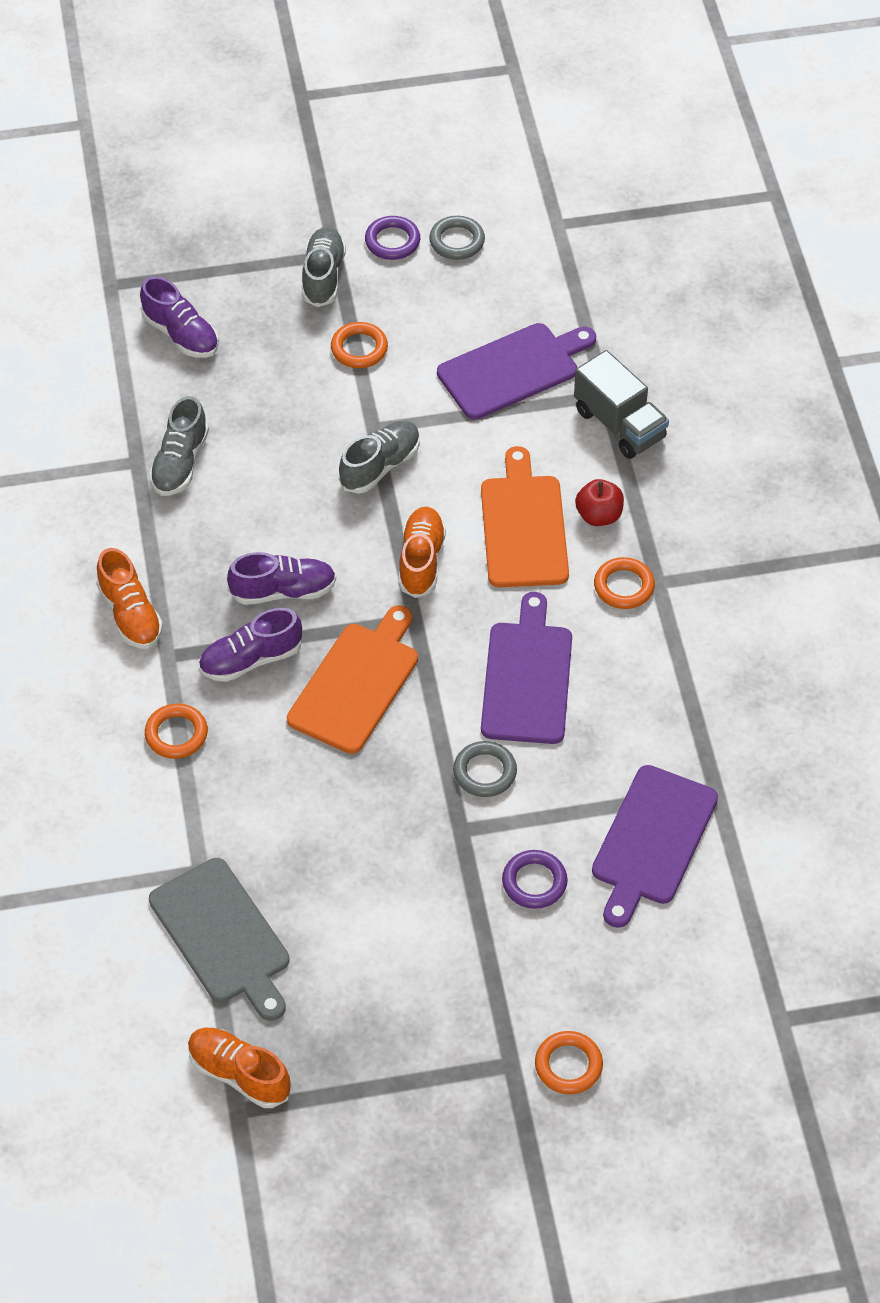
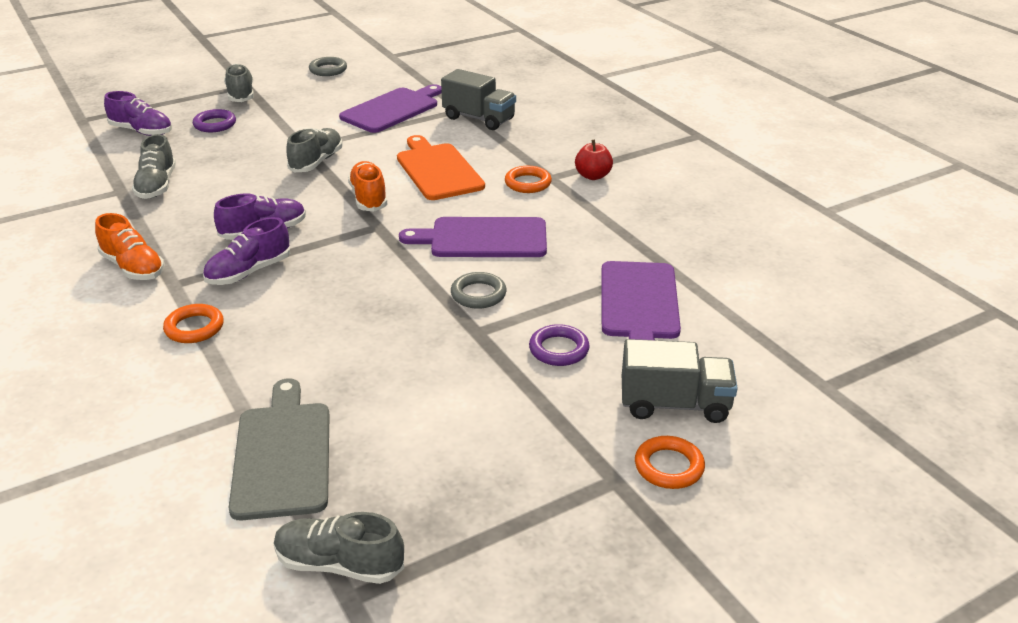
camera: 20 degrees left, 20 degrees down
(222, 936) = (282, 454): grey cutting board -> grey cutting board turned 135 degrees counterclockwise
(239, 1074) = (339, 564): orange shoe -> grey shoe
(356, 683) = (345, 268): orange cutting board -> none
(359, 348) = (279, 117): orange ring -> none
(392, 241) = (284, 76): purple ring -> purple ring (215, 124)
(527, 677) = (483, 238): purple cutting board -> purple cutting board turned 75 degrees counterclockwise
(599, 515) = (489, 156): red apple -> red apple (593, 176)
(614, 993) = (674, 404): none -> grey truck

